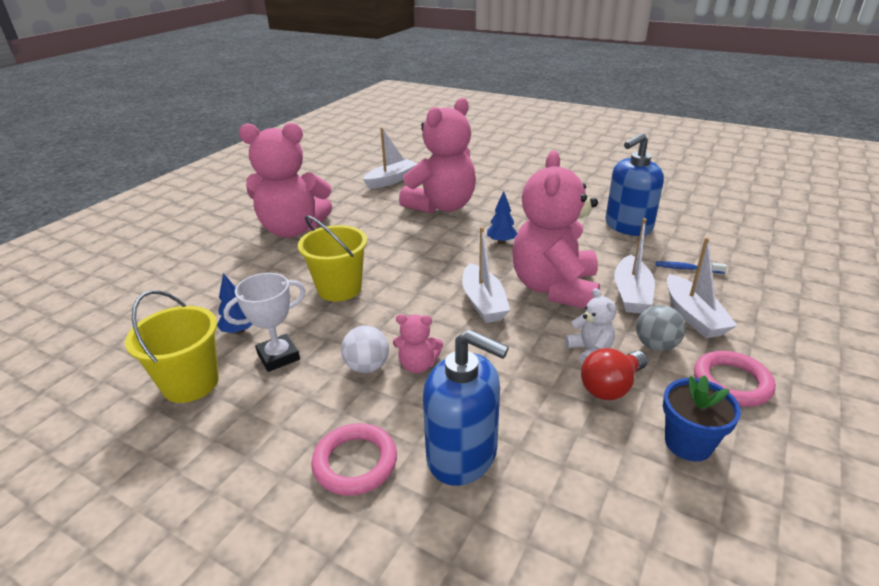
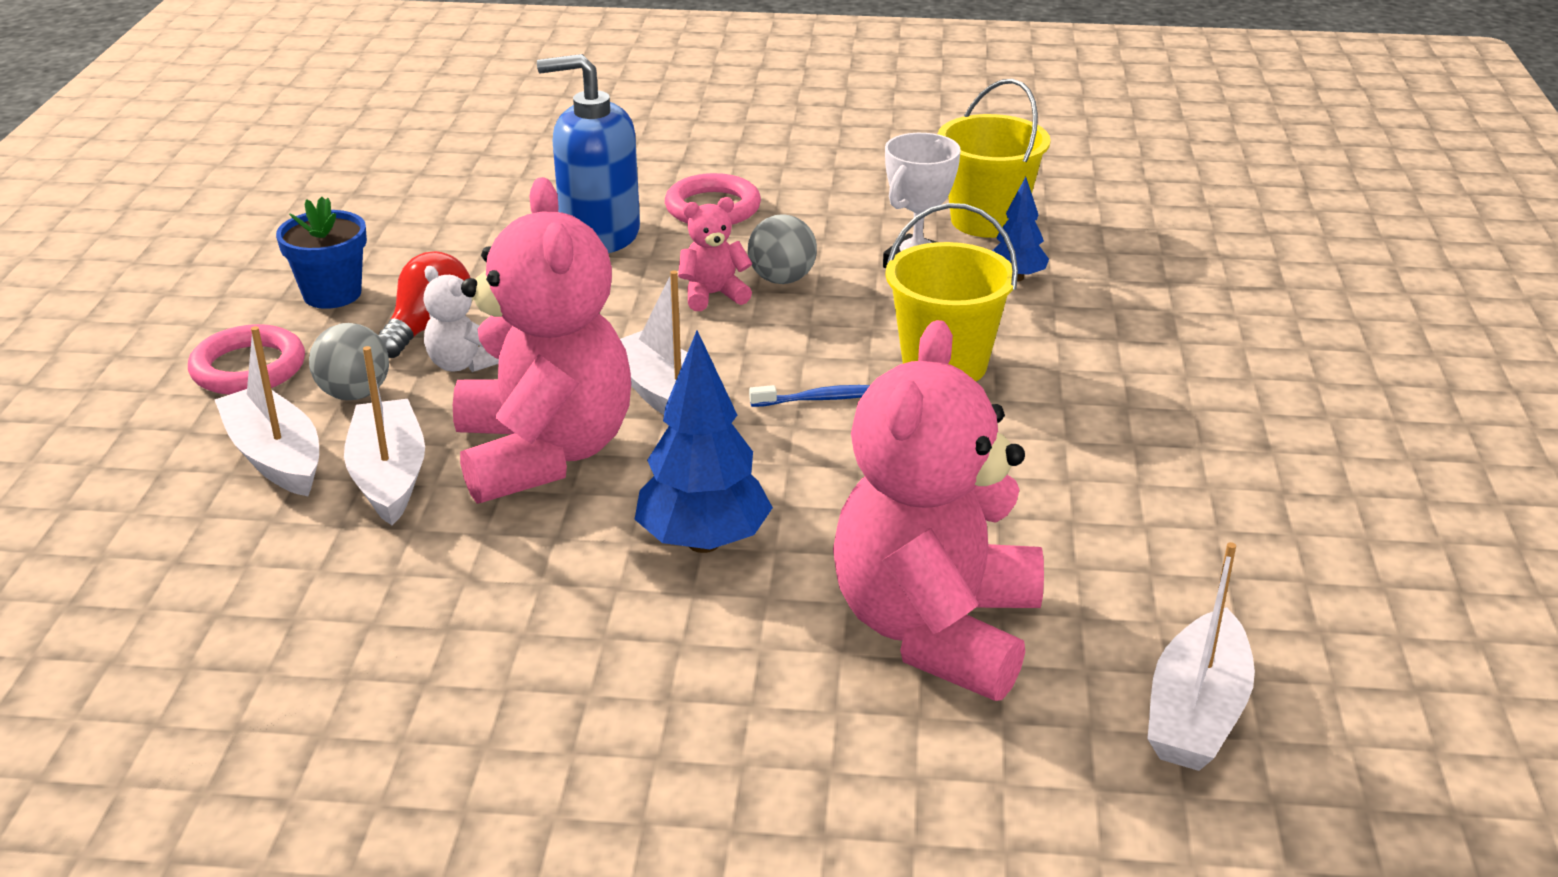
camera: 155 degrees right, 0 degrees up
(293, 230) = (1209, 461): pink teddy bear -> none
(367, 367) = (782, 279): white ball -> grey ball
(501, 242) = (703, 542): blue tree -> blue tree, size x1.75
(628, 226) = (384, 679): blue soap dispenser -> none
(687, 269) = (255, 566): blue toothbrush -> blue toothbrush (819, 399)

